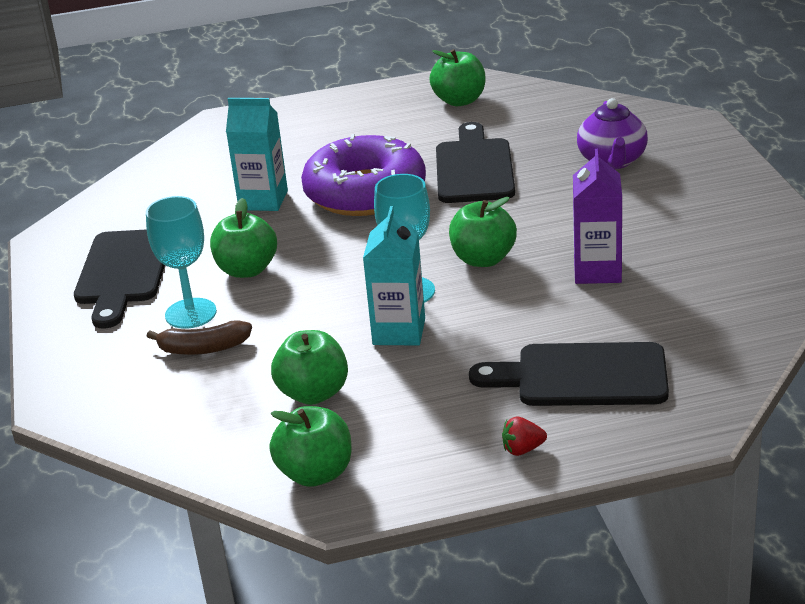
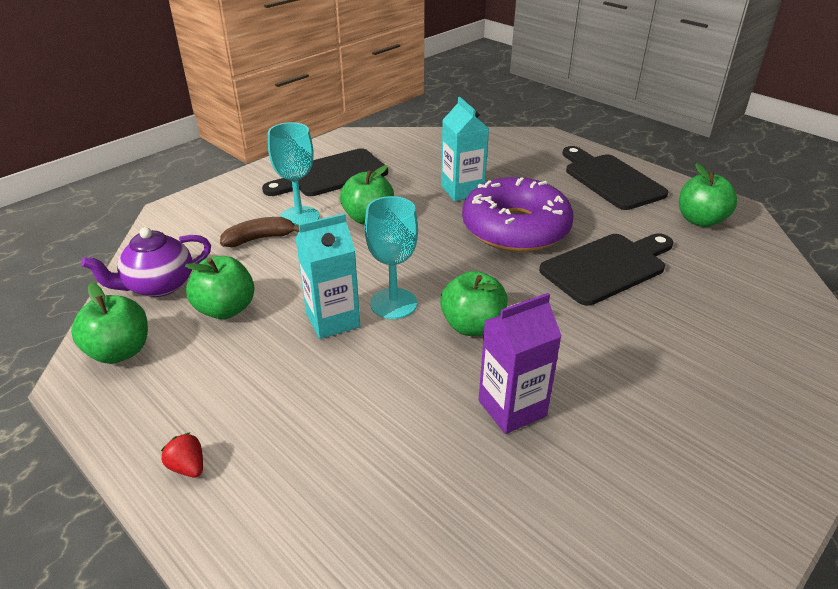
camera: 55 degrees right, 5 degrees up
(203, 348) = (260, 238): brown banana -> brown banana turned 105 degrees clockwise
(582, 376) = (325, 465): black cutting board -> black cutting board (610, 179)
(612, 161) = (713, 345): purple teapot -> purple teapot (159, 285)

